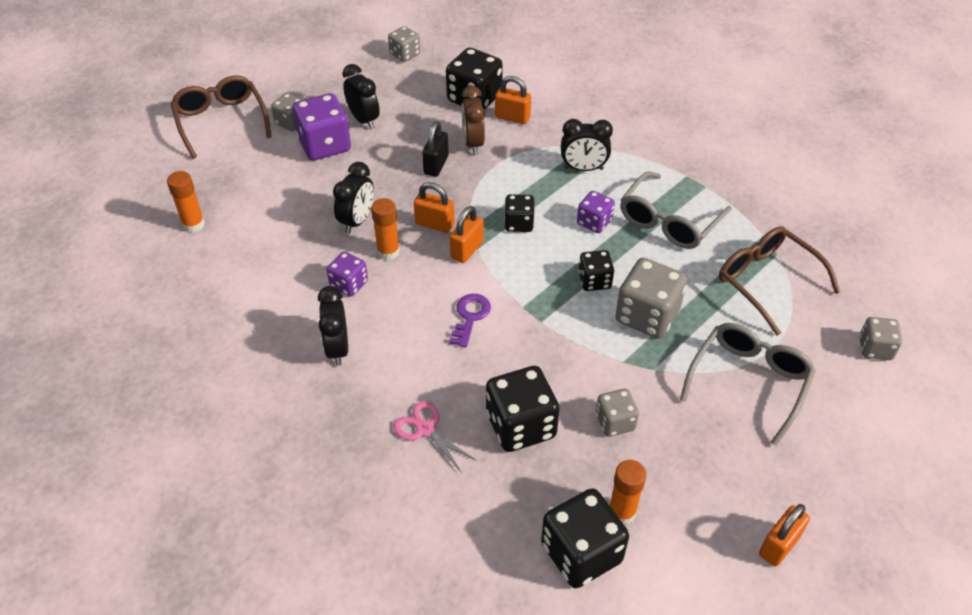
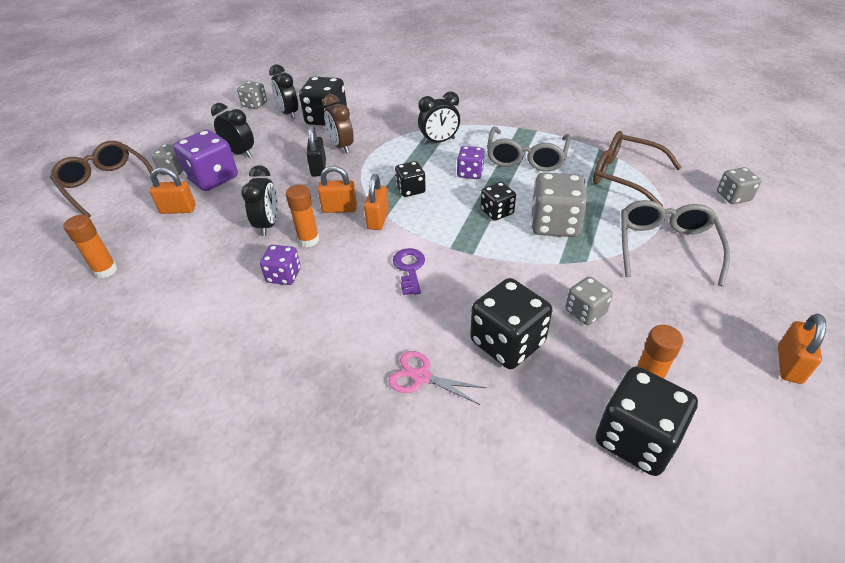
camera: 20 degrees left, 5 degrees down
(337, 348) = (298, 333): black clock -> black clock (289, 113)
(512, 117) = (364, 123): orange padlock -> orange padlock (178, 210)

